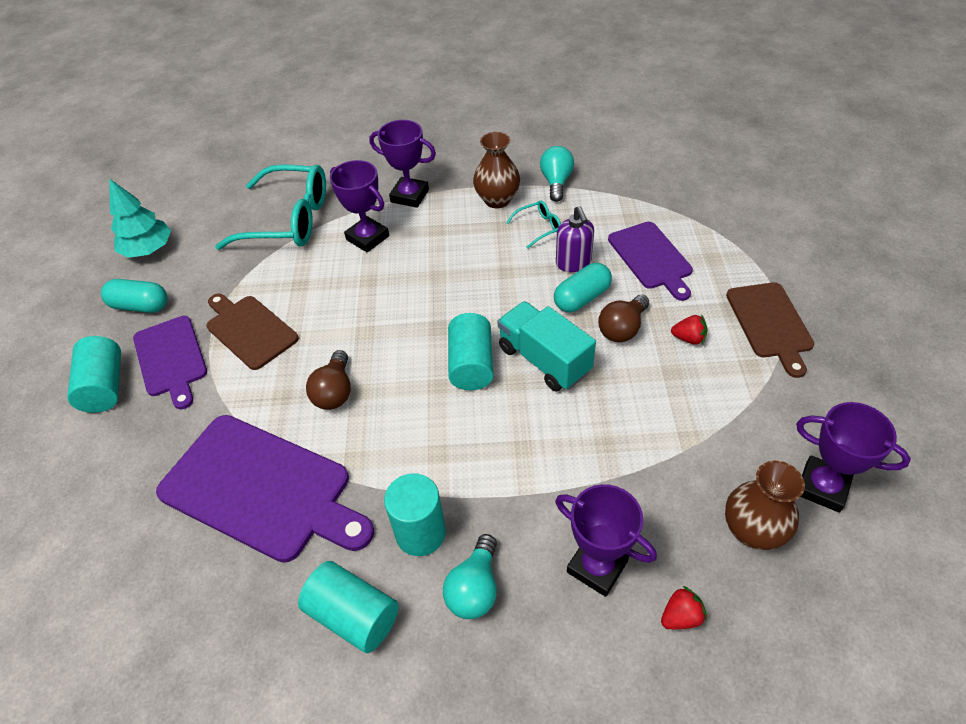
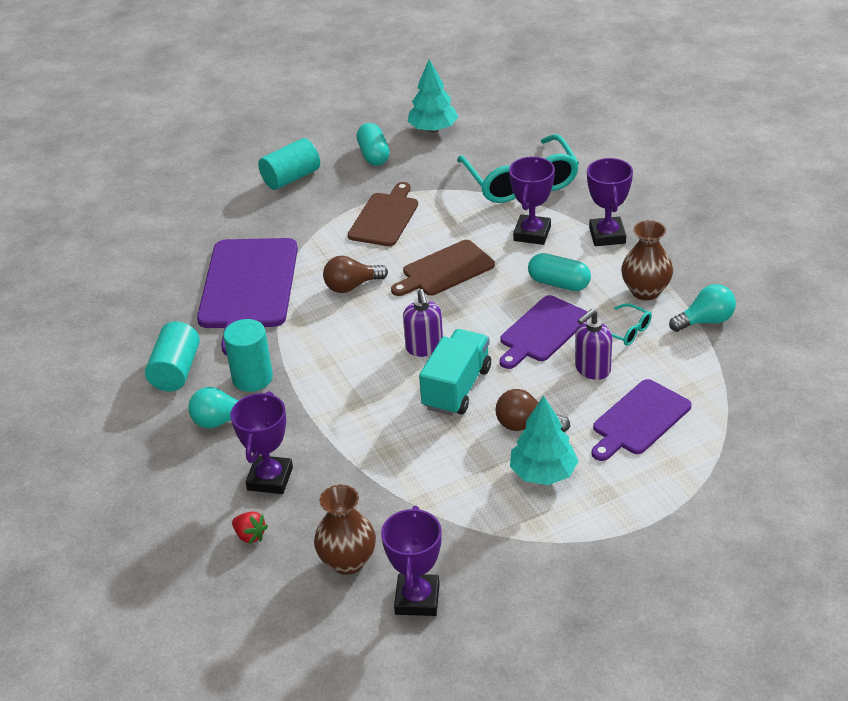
camera: 65 degrees right, 10 degrees down
(171, 359) = (333, 194): purple cutting board -> purple cutting board (542, 331)
(471, 364) = (424, 348): turquoise cylinder -> purple soap dispenser
(582, 298) = (548, 388): turquoise capsule -> turquoise capsule (559, 283)
(688, 338) = (543, 473): red strawberry -> turquoise tree
(770, 323) = (603, 527): brown cutting board -> brown cutting board (445, 270)

